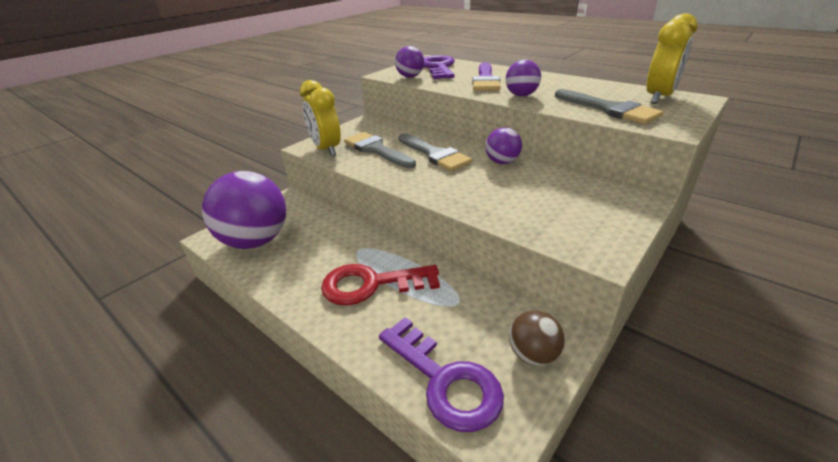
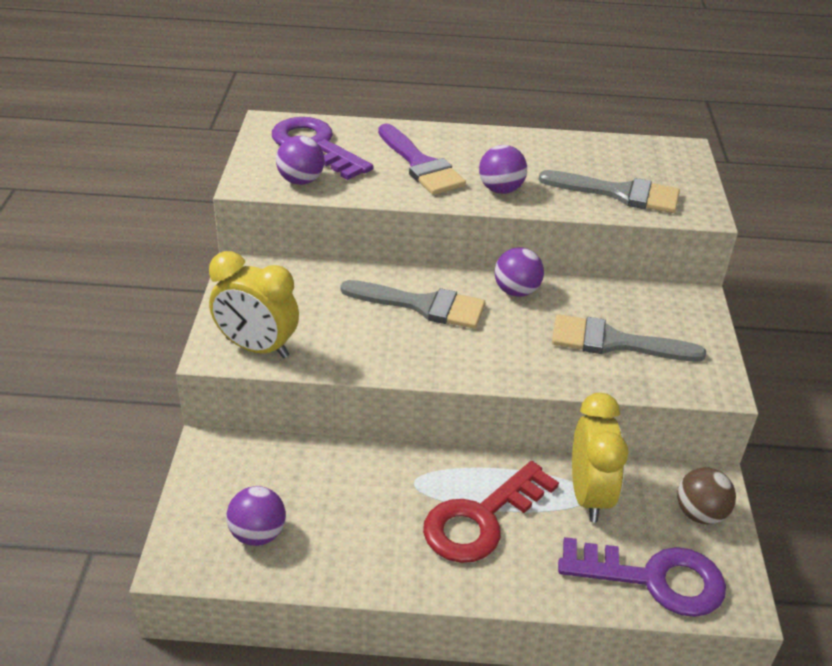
camera: 40 degrees left, 5 degrees up
(256, 241) = (258, 534): purple ball -> purple ball, size x0.49
(376, 150) = (334, 323): grey brush -> grey brush (614, 342)
(659, 97) = (648, 157): yellow clock -> yellow clock (589, 495)

